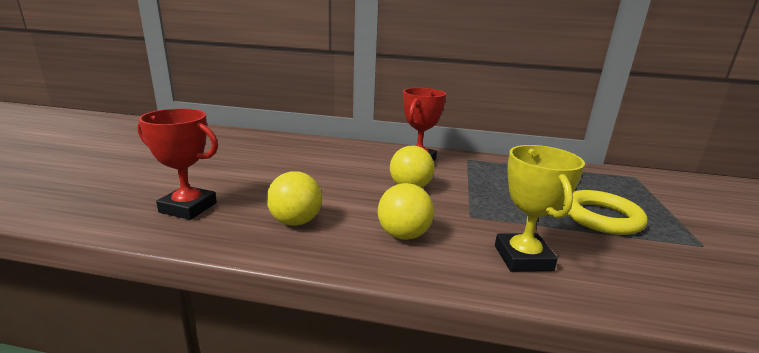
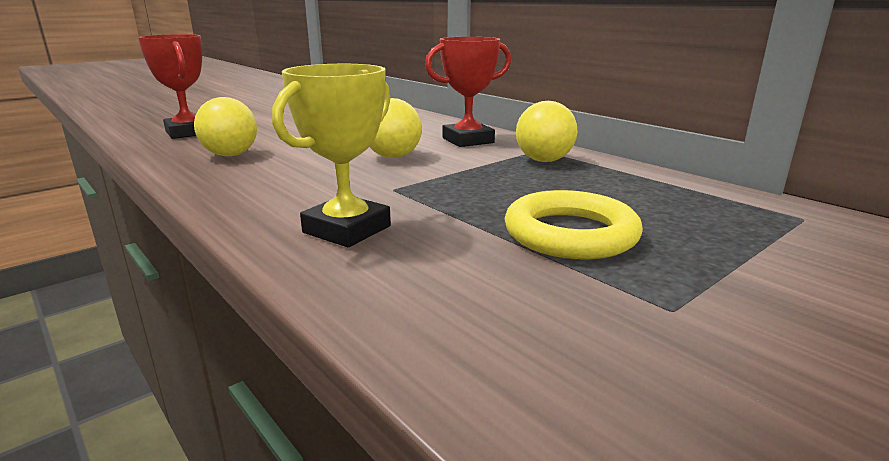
camera: 40 degrees right, 0 degrees up
(403, 235) = (285, 183): yellow ball -> yellow ball (544, 161)

